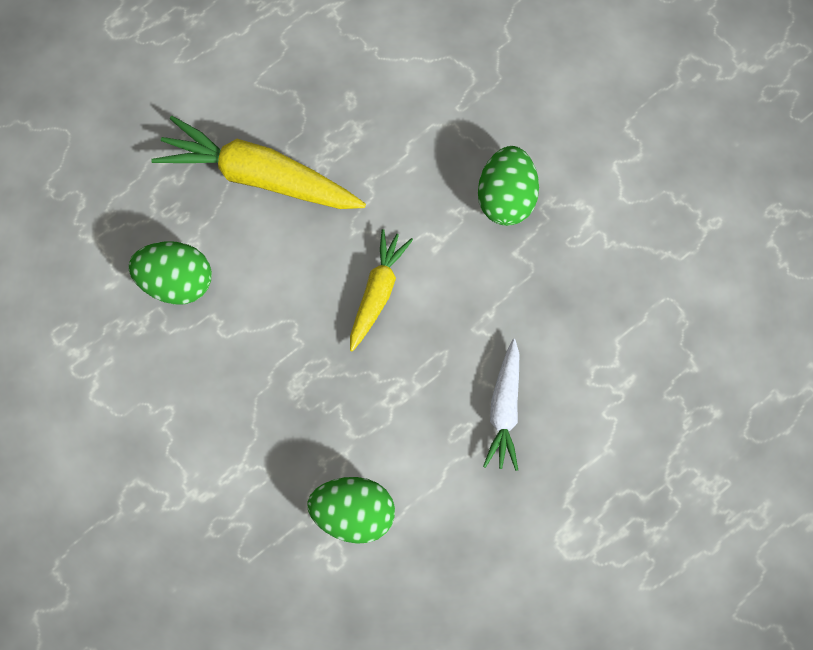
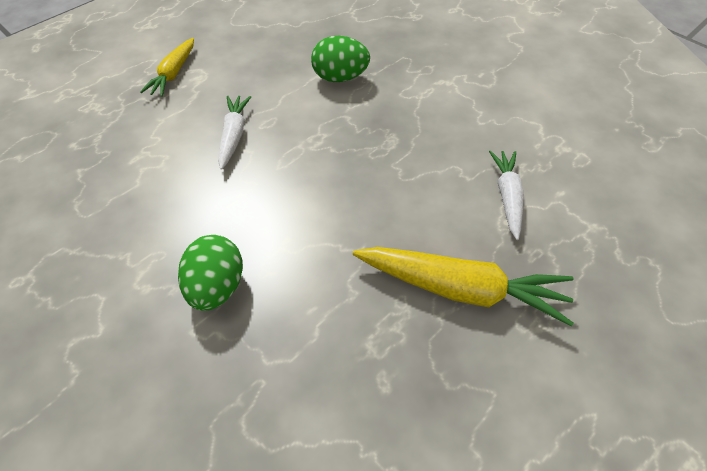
camera: 175 degrees right, 15 degrees down
(175, 284) = (507, 197): green egg -> white carrot
(377, 293) = (336, 202): yellow carrot -> yellow carrot (173, 73)

